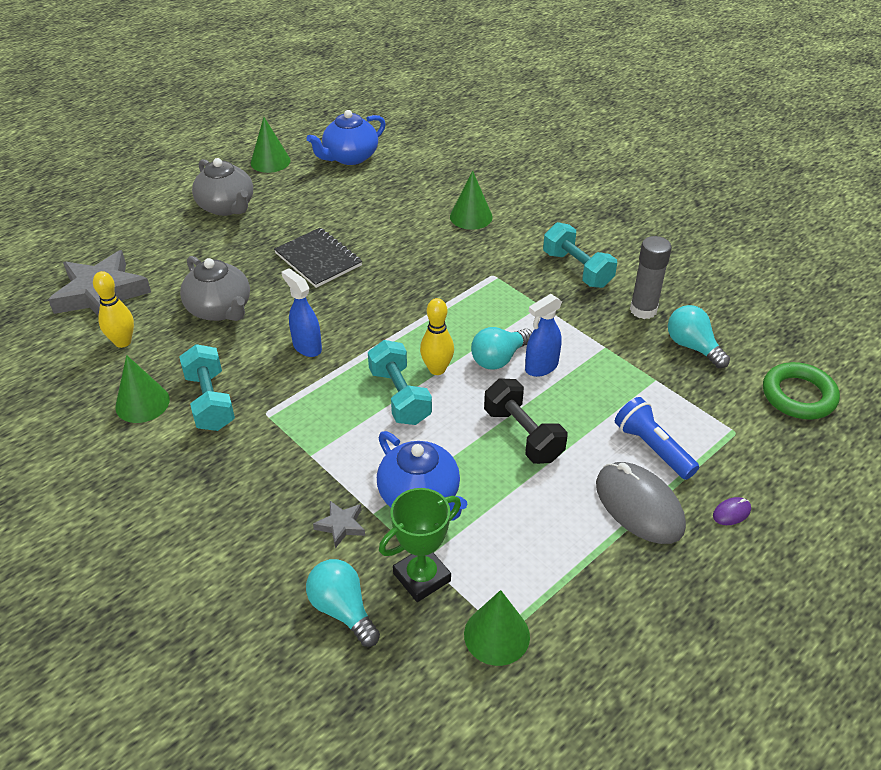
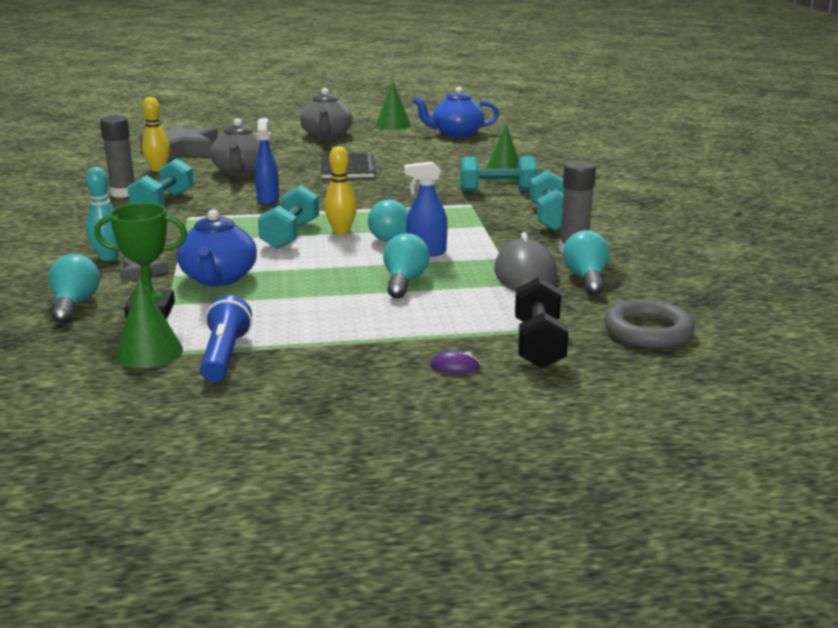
camera: 35 degrees right, 20 degrees down
(142, 403) = (123, 193): green cone -> grey glue stick
(274, 519) = (108, 257): none -> turquoise bowling pin
(492, 243) = (497, 191): none -> turquoise dumbbell
(523, 435) = (349, 276): black dumbbell -> black dumbbell (538, 344)
(573, 420) = (404, 282): none -> turquoise light bulb
(639, 505) = (378, 336): grey mouse -> grey mouse (525, 273)
(652, 448) = (446, 314): blue flashlight -> blue flashlight (225, 355)
(798, 395) = (648, 331): green ring -> grey ring

